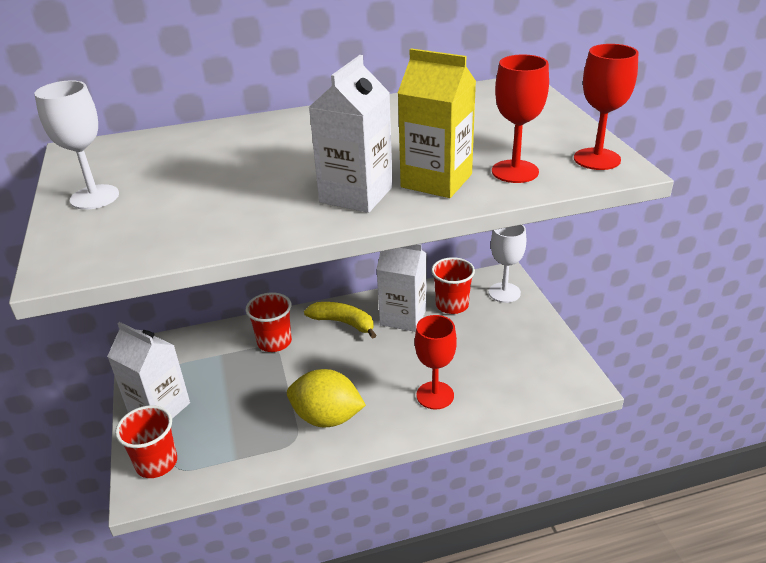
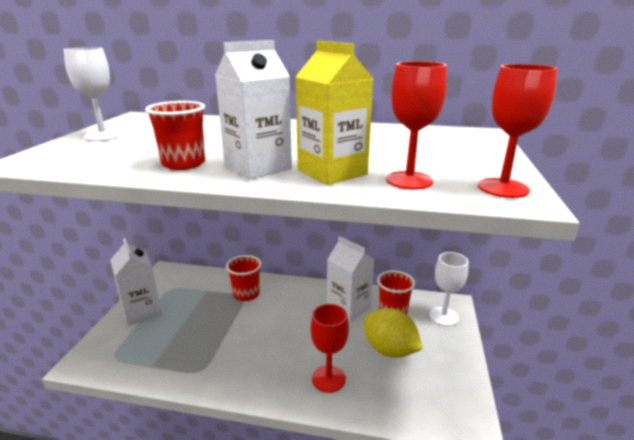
camera: 25 degrees right, 10 degrees down
(156, 463) = (106, 347): red cup -> red cup (183, 164)
(327, 418) = (235, 362): yellow lemon -> yellow lemon (389, 350)
(343, 323) = (302, 297): yellow banana -> none

